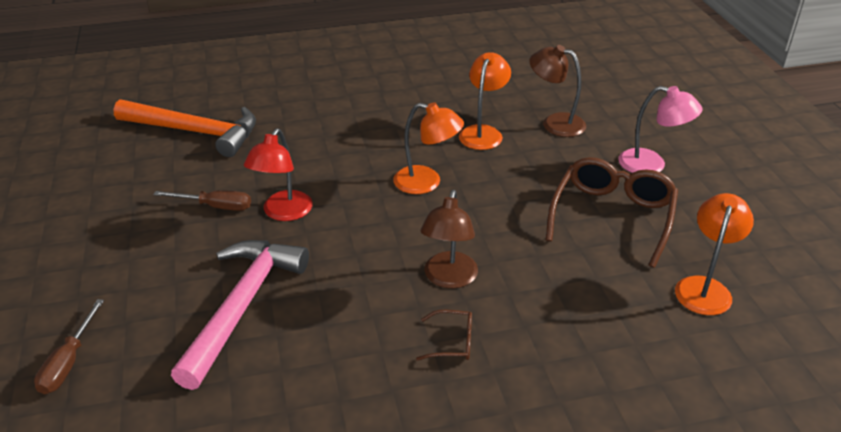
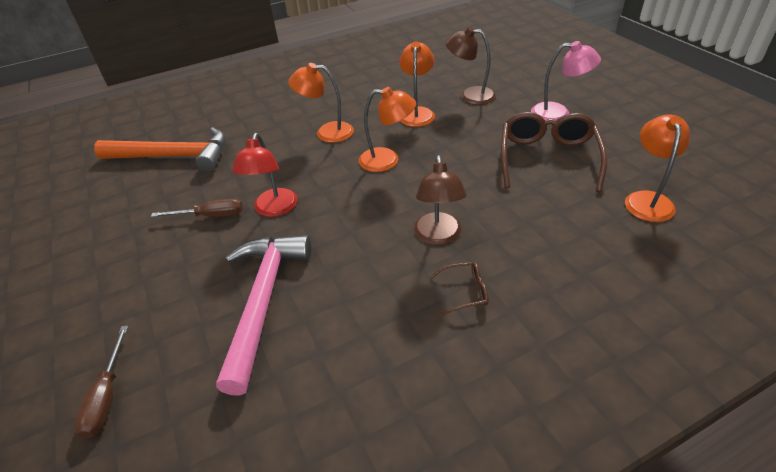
camera: 10 degrees left, 5 degrees up
(370, 136) = (327, 132): none -> orange lamp

